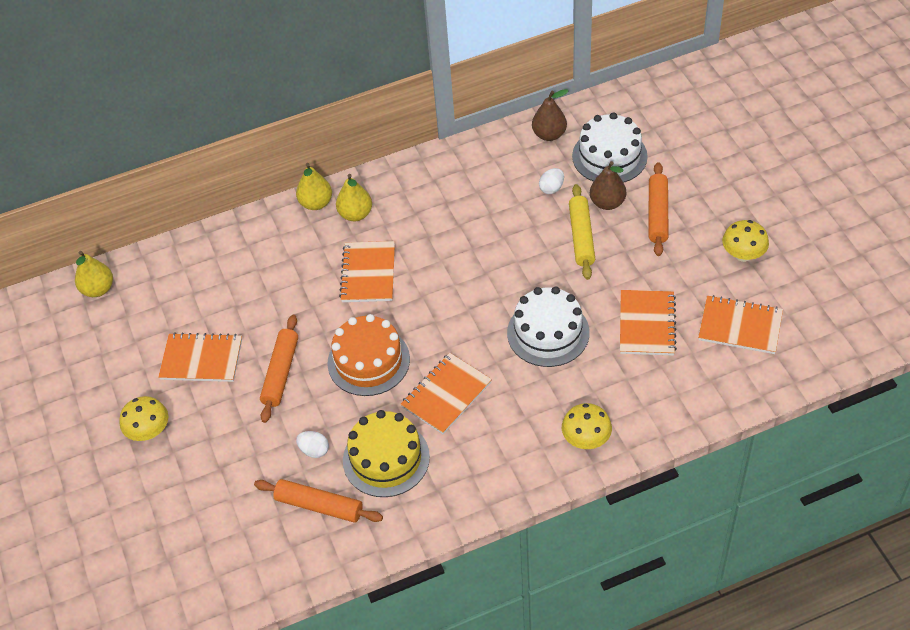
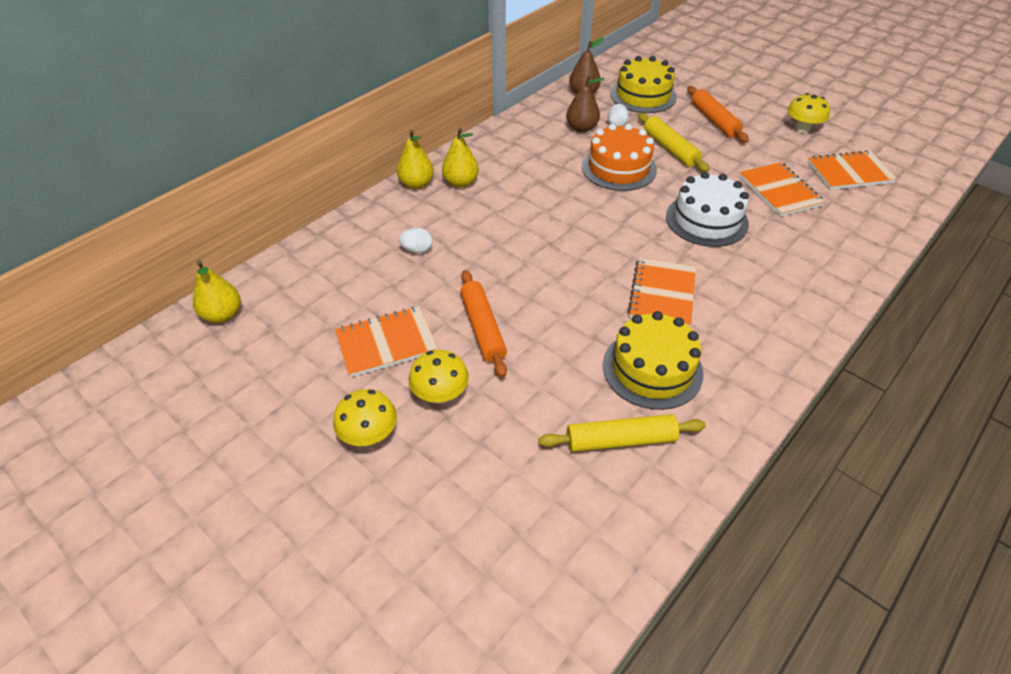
camera: 30 degrees left, 5 degrees down
(314, 450) = (573, 387): white egg -> white egg (417, 250)
(319, 505) = (620, 440): orange rolling pin -> yellow rolling pin
(368, 273) = (508, 222): orange notebook -> none
(368, 361) = (564, 290): orange cake -> orange cake (618, 168)
(586, 439) = (816, 289): yellow mushroom -> yellow mushroom (440, 394)
(607, 203) = (669, 123): brown pear -> brown pear (581, 128)
(609, 156) = (643, 95): white cake -> yellow cake

